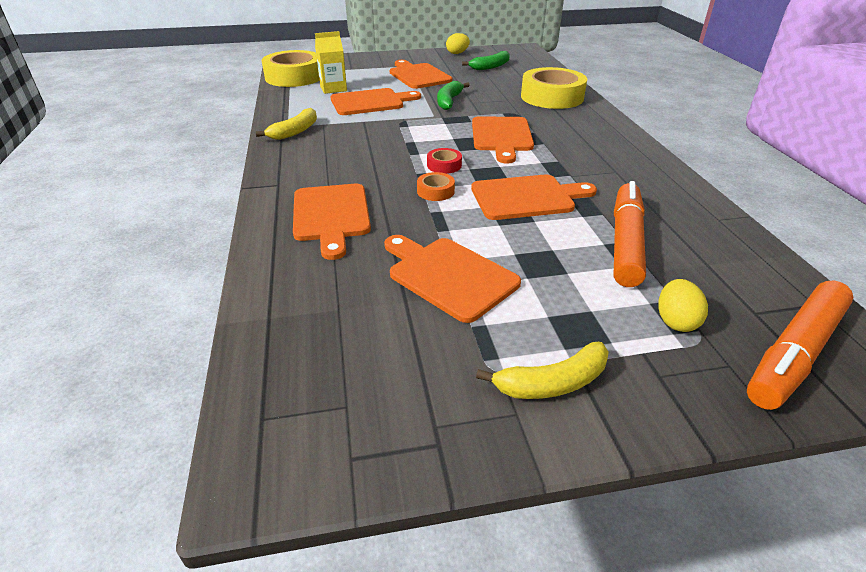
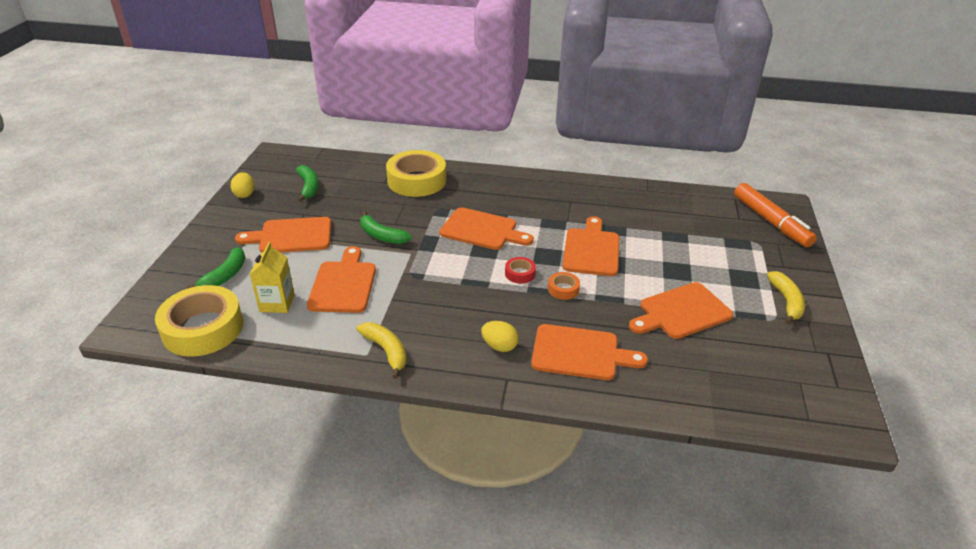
camera: 70 degrees left, 0 degrees up
(354, 70) = (225, 276): none -> green banana
(626, 242) = (662, 231): orange marker -> none
(675, 321) = (742, 245): yellow egg -> yellow egg (499, 346)

